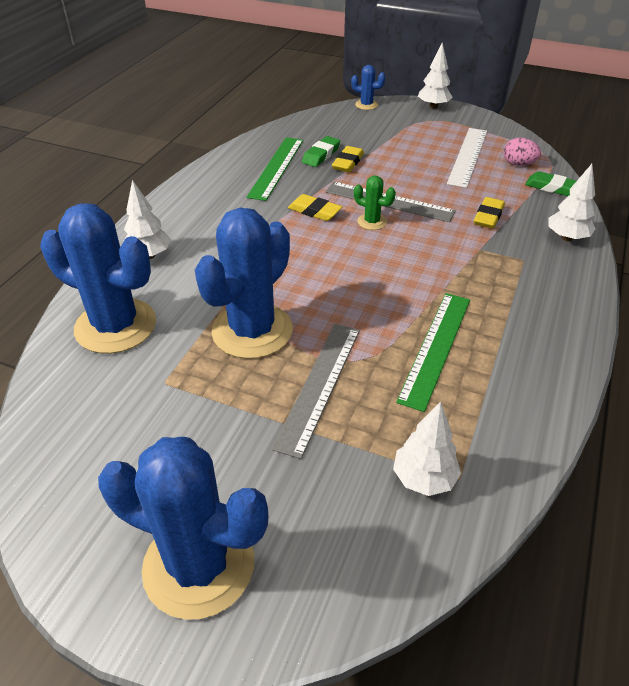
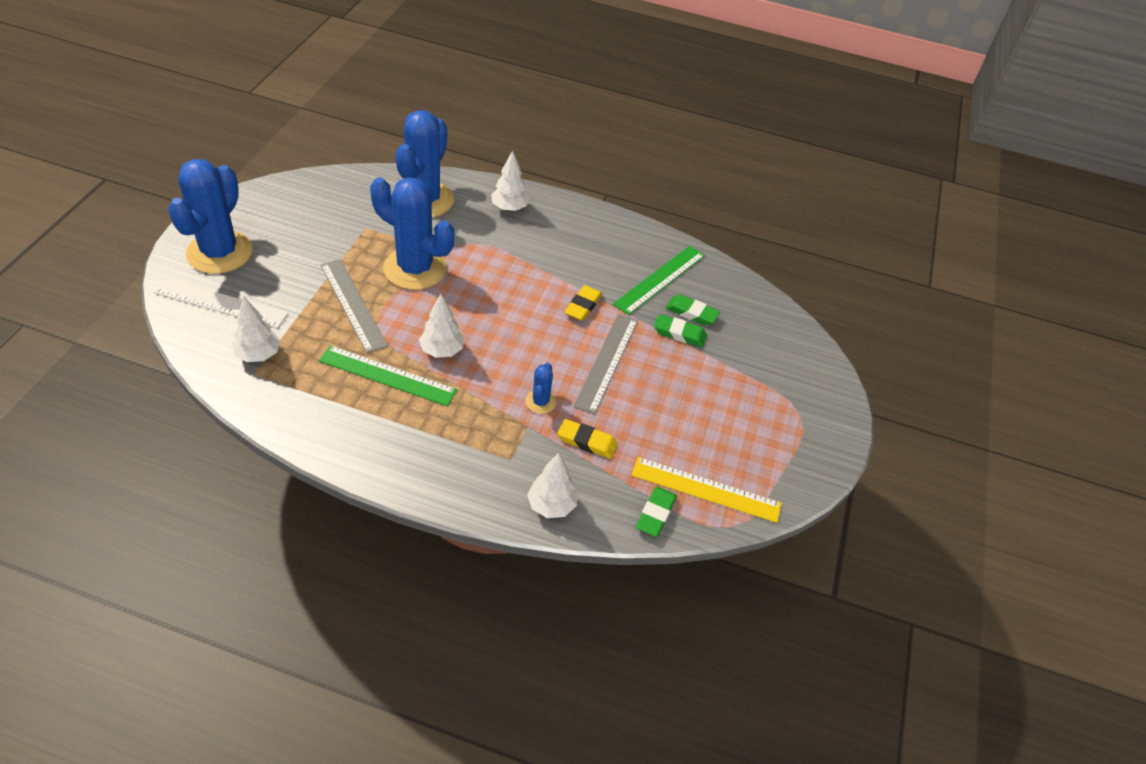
camera: 80 degrees right, 5 degrees up
(276, 167) = (659, 279): green ruler -> green ruler turned 60 degrees counterclockwise
(319, 385) = (353, 304): grey ruler -> grey ruler turned 45 degrees clockwise
(348, 163) = (679, 333): yellow eraser -> green eraser
(366, 105) = (823, 356): blue cactus -> blue cactus (540, 402)
(372, 222) = (568, 346): green cactus -> none
(433, 106) = (839, 422): white tree -> white tree (442, 351)
(467, 156) = (715, 441): white ruler -> white ruler (221, 303)
(518, 164) = (706, 490): pink egg -> yellow ruler

